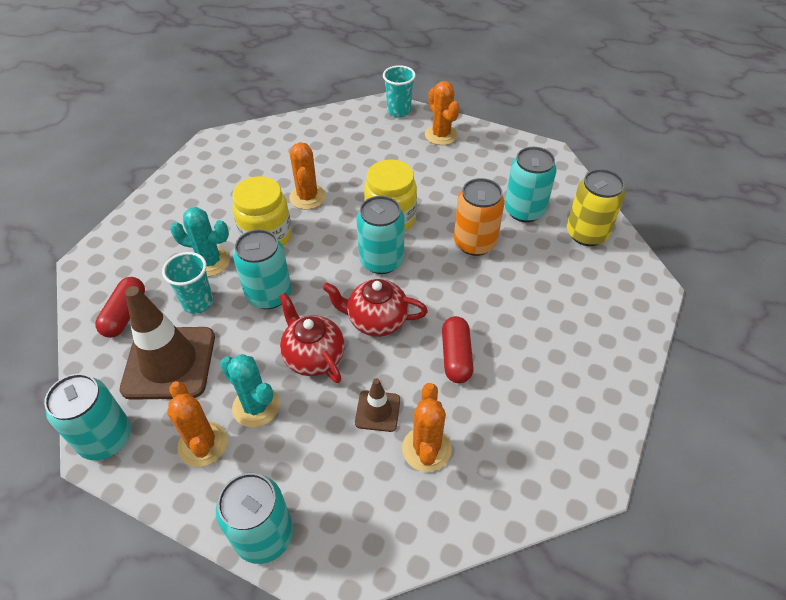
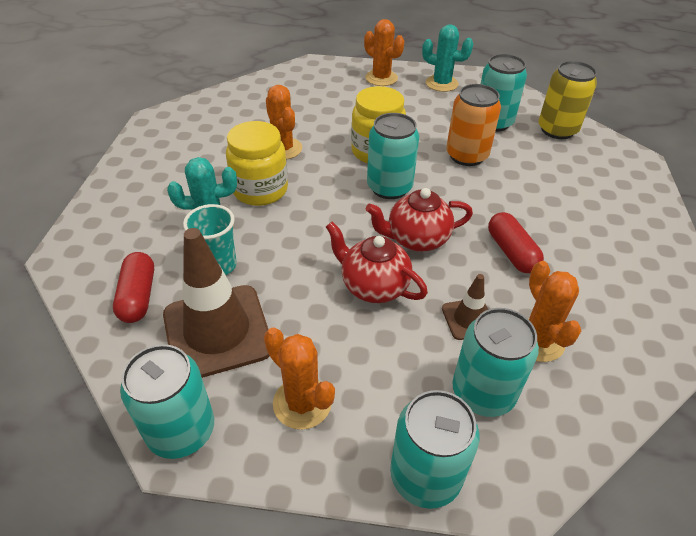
camera: 20 degrees left, 5 degrees down
(256, 406) = (340, 349): turquoise cactus -> turquoise cactus (441, 83)
(269, 294) = (293, 241): turquoise can -> turquoise can (483, 393)
(399, 111) = (330, 66): turquoise cup -> none

